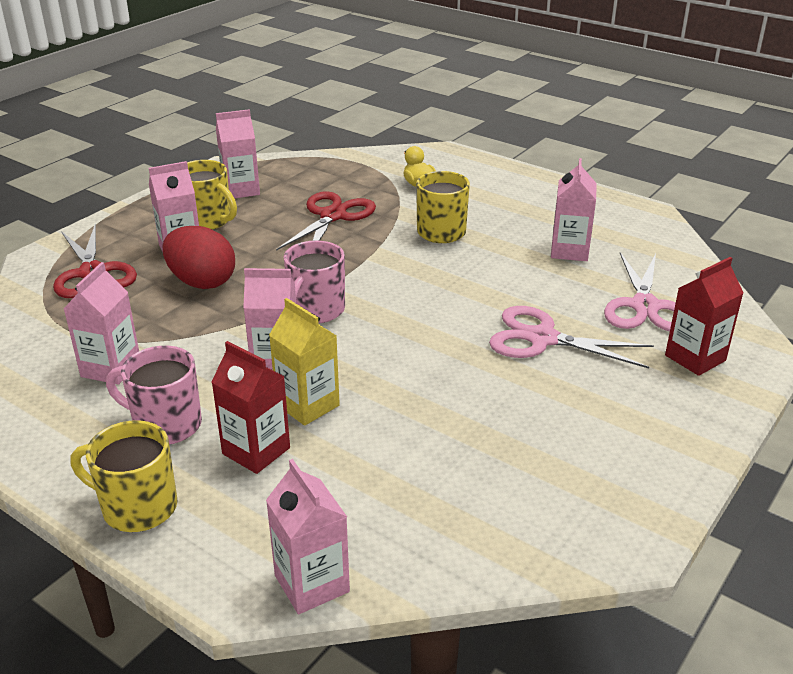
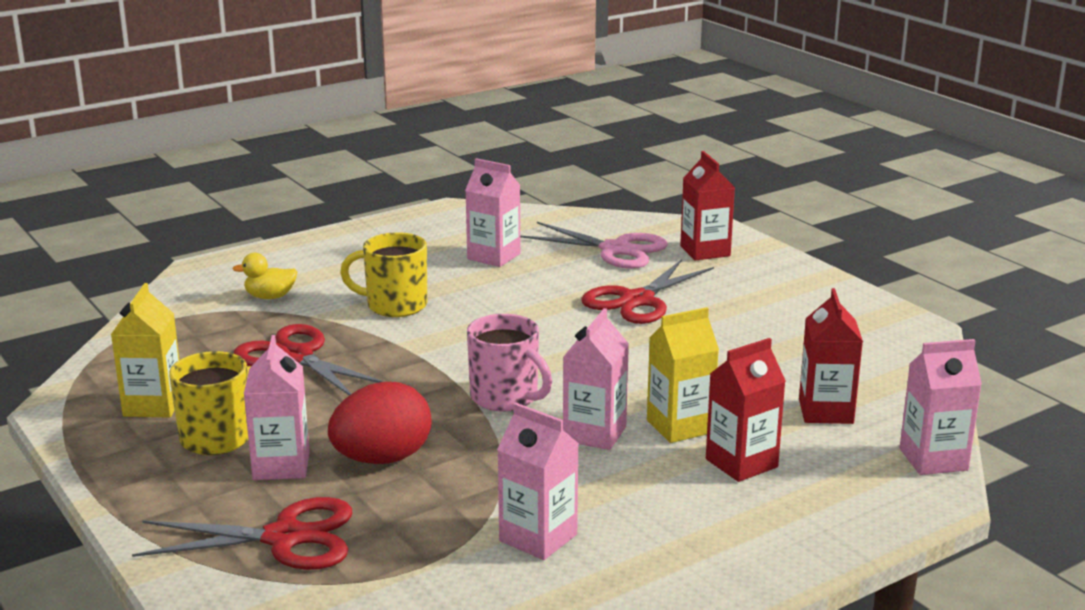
camera: 70 degrees left, 10 degrees down
(137, 507) = (803, 538): yellow mug -> none
(166, 425) = (672, 510): pink mug -> none
(241, 190) = (153, 405): pink carton -> yellow carton
(380, 491) = (825, 411): none -> red carton
(542, 338) = (637, 300): pink scissors -> red scissors

